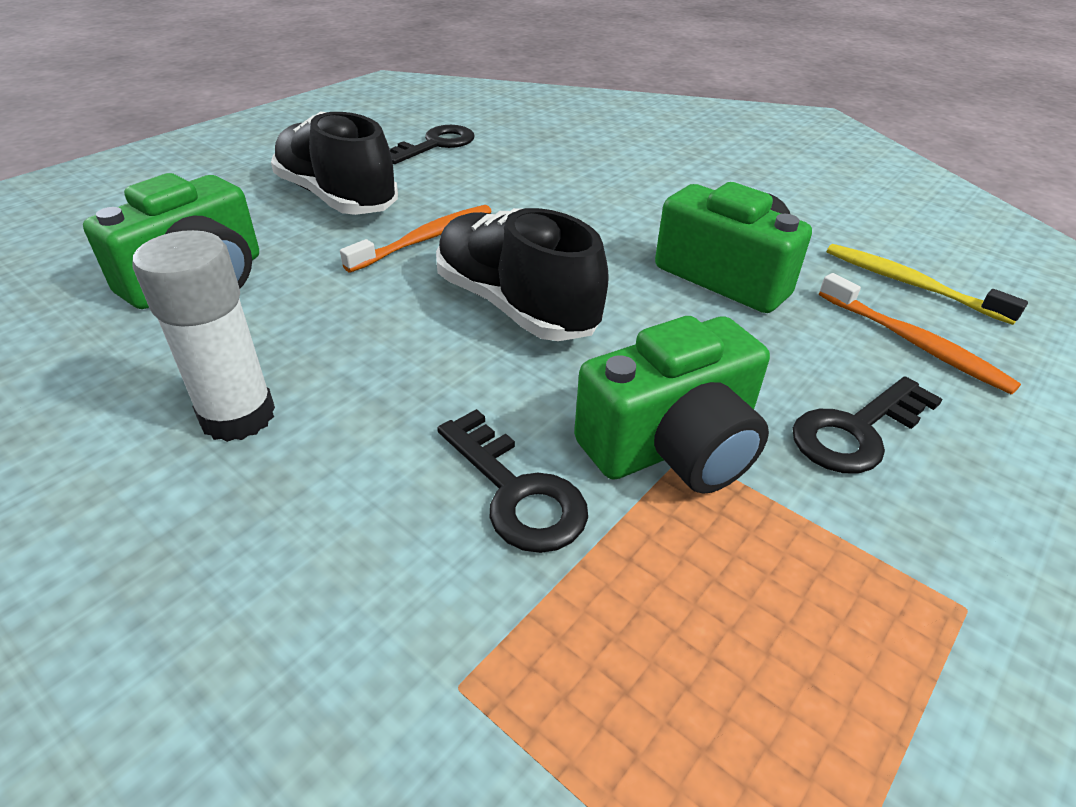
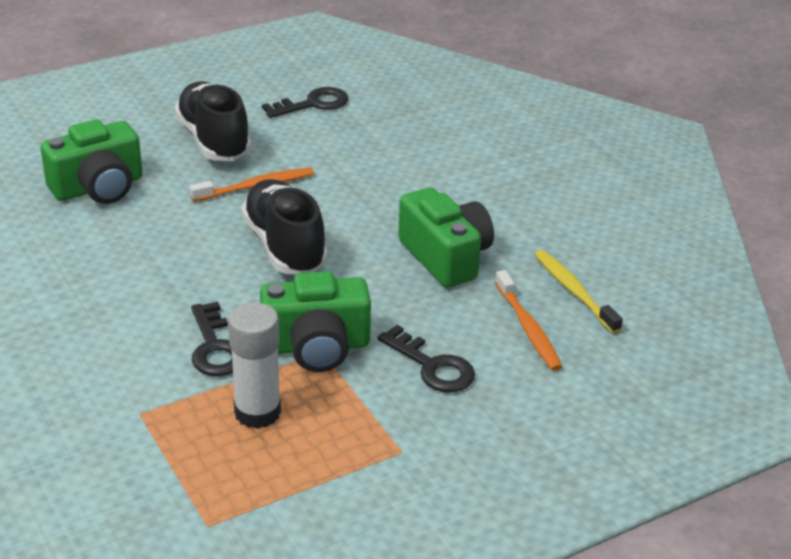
camera: 20 degrees right, 5 degrees down
(238, 416) = (91, 276): white glue stick -> white glue stick (257, 412)
(857, 431) = (432, 366): black key -> black key turned 120 degrees counterclockwise

